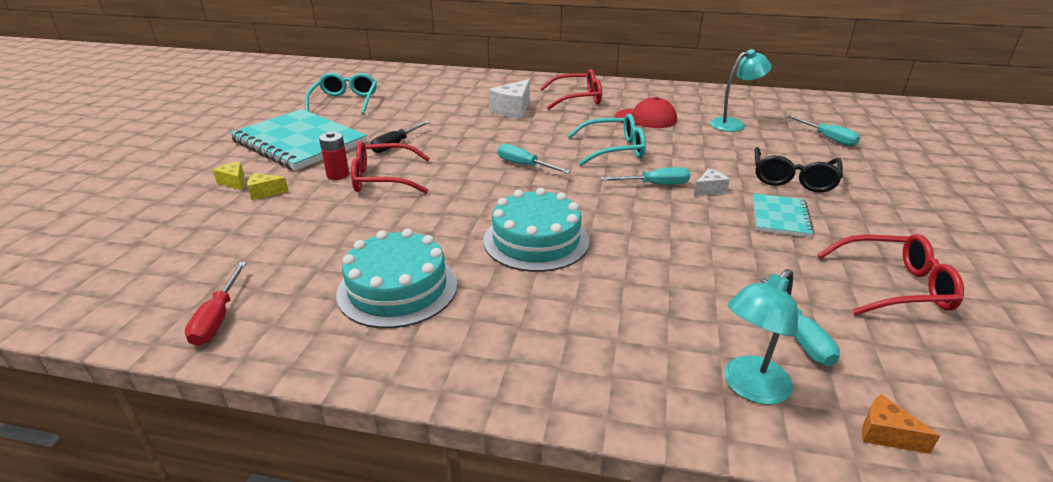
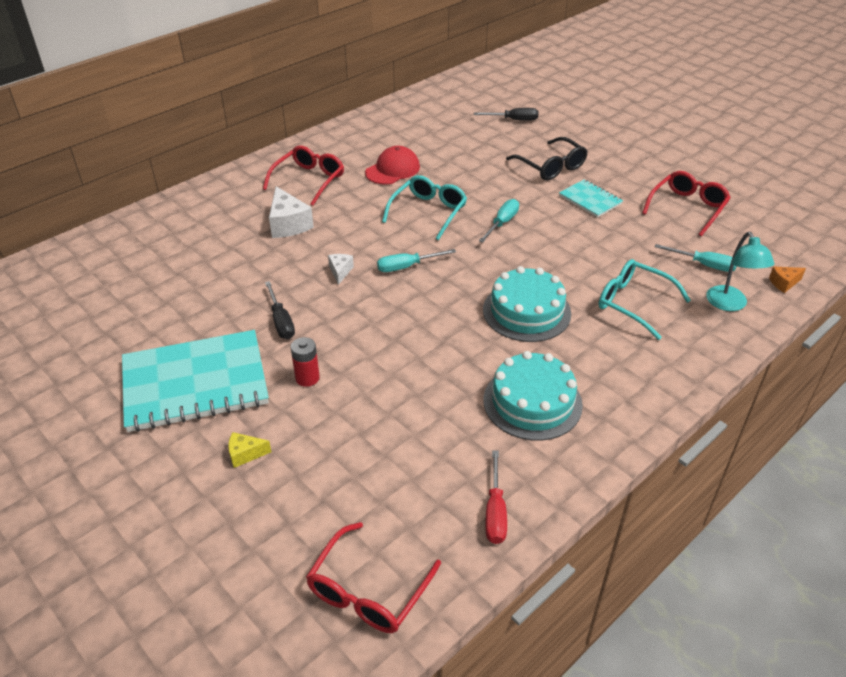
camera: 55 degrees left, 10 degrees up
(218, 318) = (495, 512): red screwdriver -> red screwdriver turned 60 degrees clockwise
(265, 192) = (294, 437): yellow cheese -> none
(345, 101) = (119, 318): turquoise glasses -> turquoise glasses (633, 303)
(383, 179) = (346, 353): red glasses -> red glasses (368, 591)
(709, 190) = (532, 205): white cheese -> white cheese (340, 272)
(733, 124) = (449, 140): turquoise lamp -> none
(828, 138) = (513, 120): turquoise screwdriver -> black screwdriver

